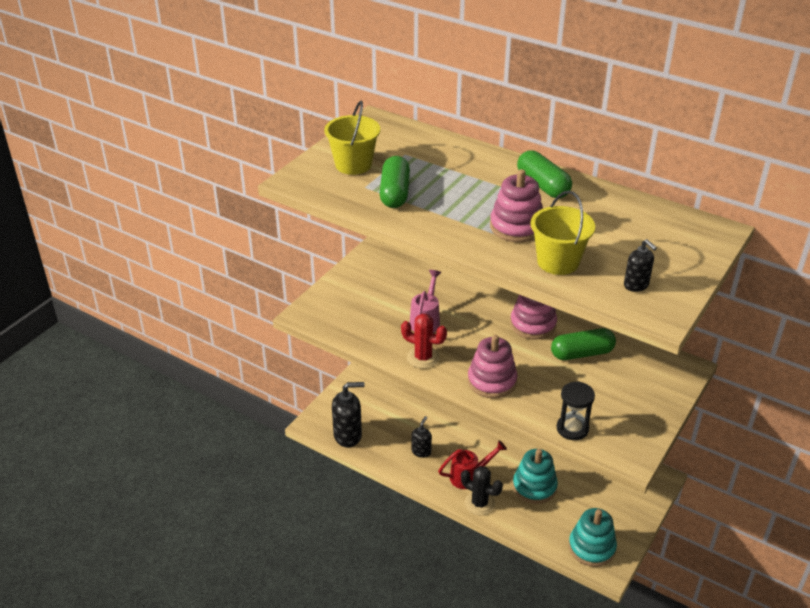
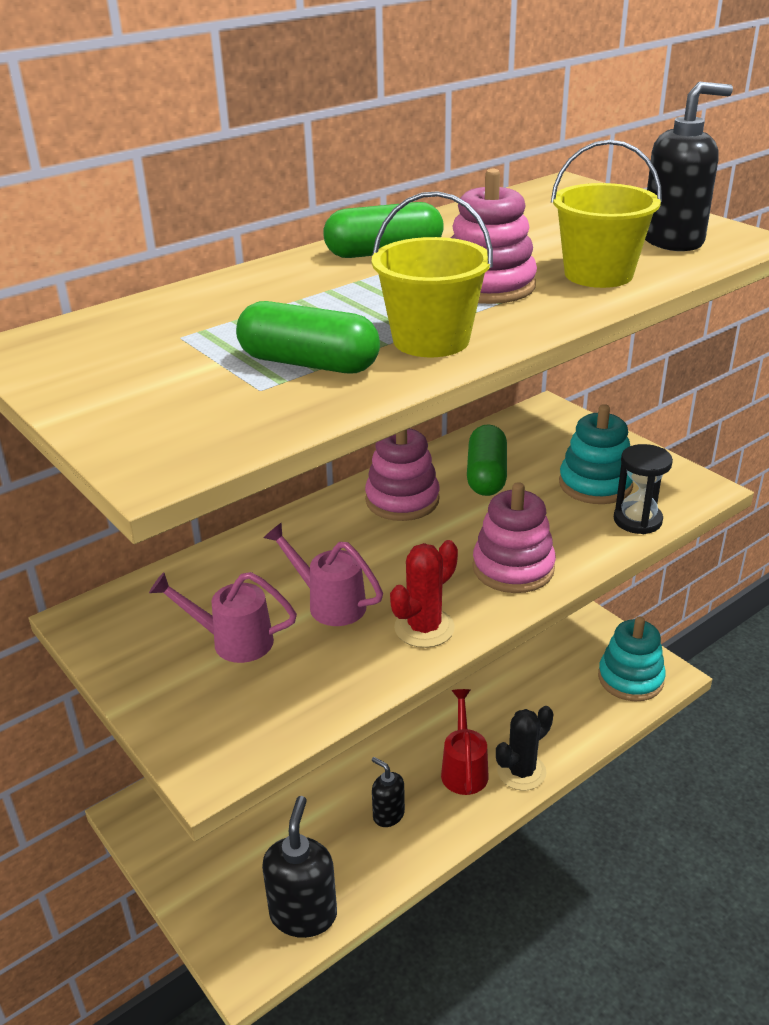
camera: 70 degrees left, 5 degrees down
(353, 164) = (165, 389): yellow bucket -> yellow bucket (431, 340)
(383, 297) = (232, 641): none -> pink watering can
(534, 487) = (509, 702): turquoise stacking toy -> turquoise stacking toy (595, 484)
(636, 285) = (673, 241): black soap dispenser -> black soap dispenser, size x1.75

